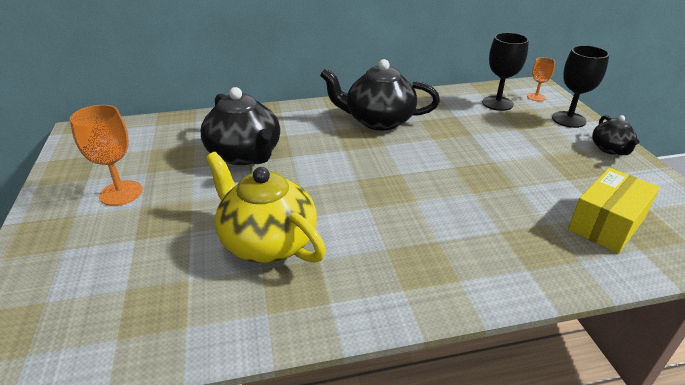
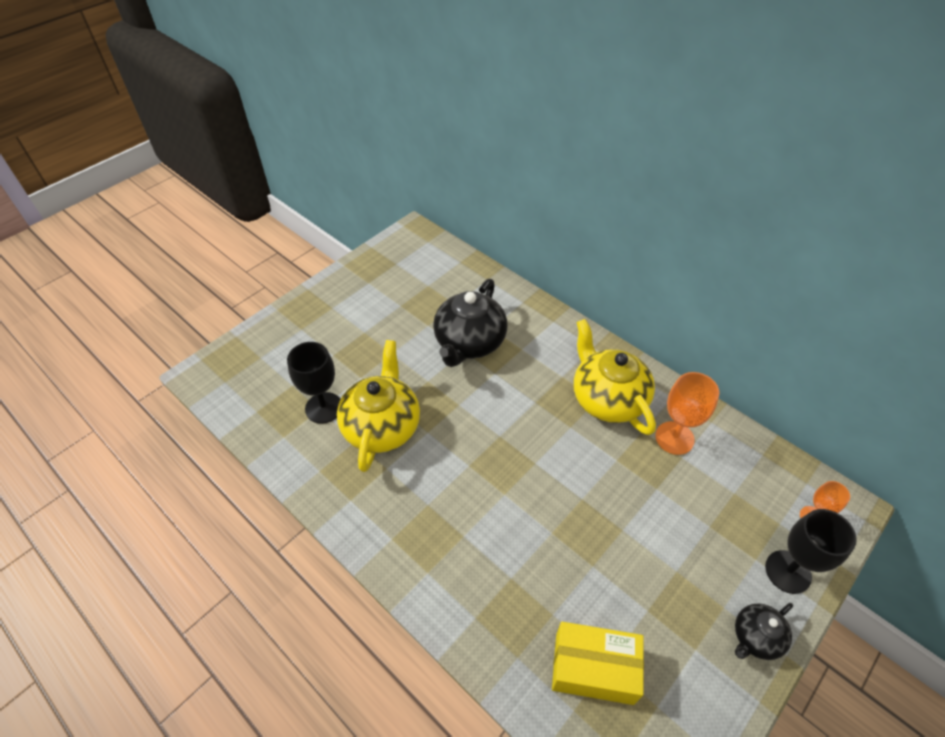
camera: 55 degrees right, 15 degrees up
(121, 193) = (369, 311): orange goblet -> orange goblet (674, 438)
(378, 121) = (607, 399): black teapot -> yellow teapot
(497, 103) = (753, 484): black goblet -> black goblet (324, 408)

